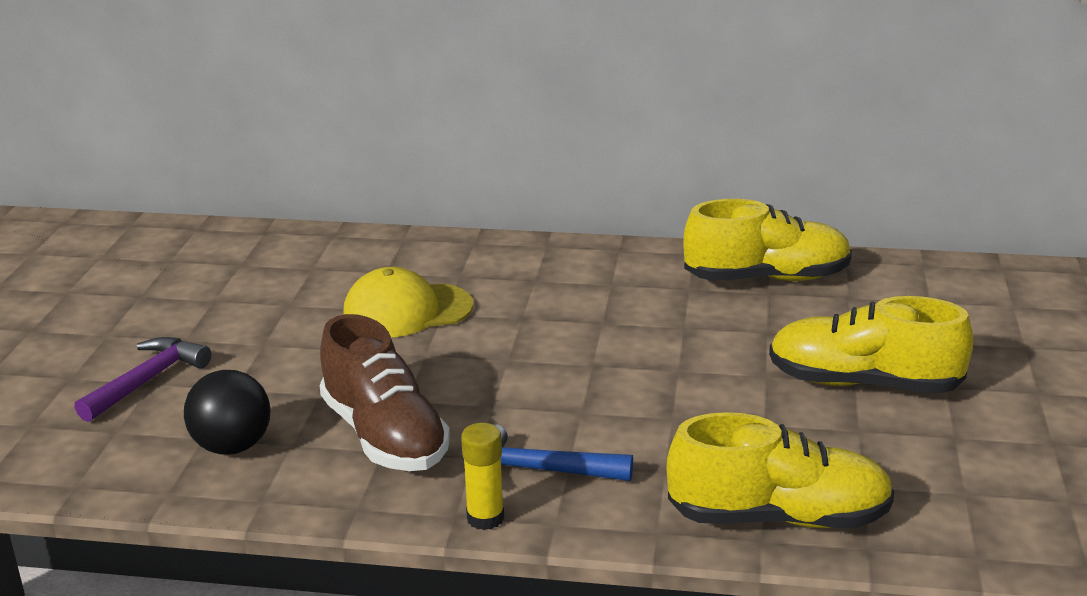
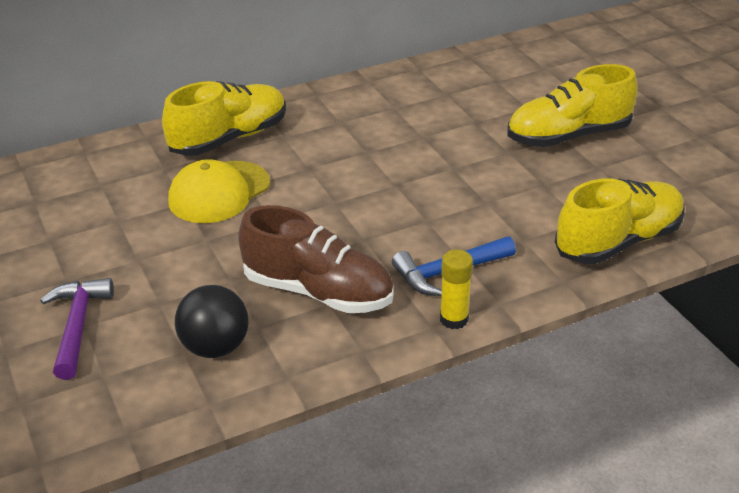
camera: 35 degrees left, 10 degrees up
(767, 278) = (434, 84): yellow shoe -> yellow shoe (229, 138)

